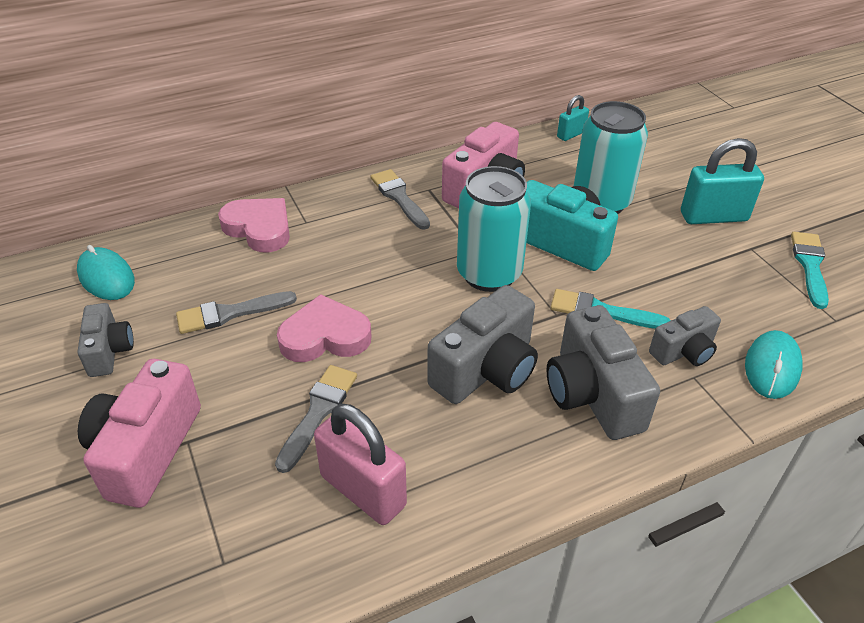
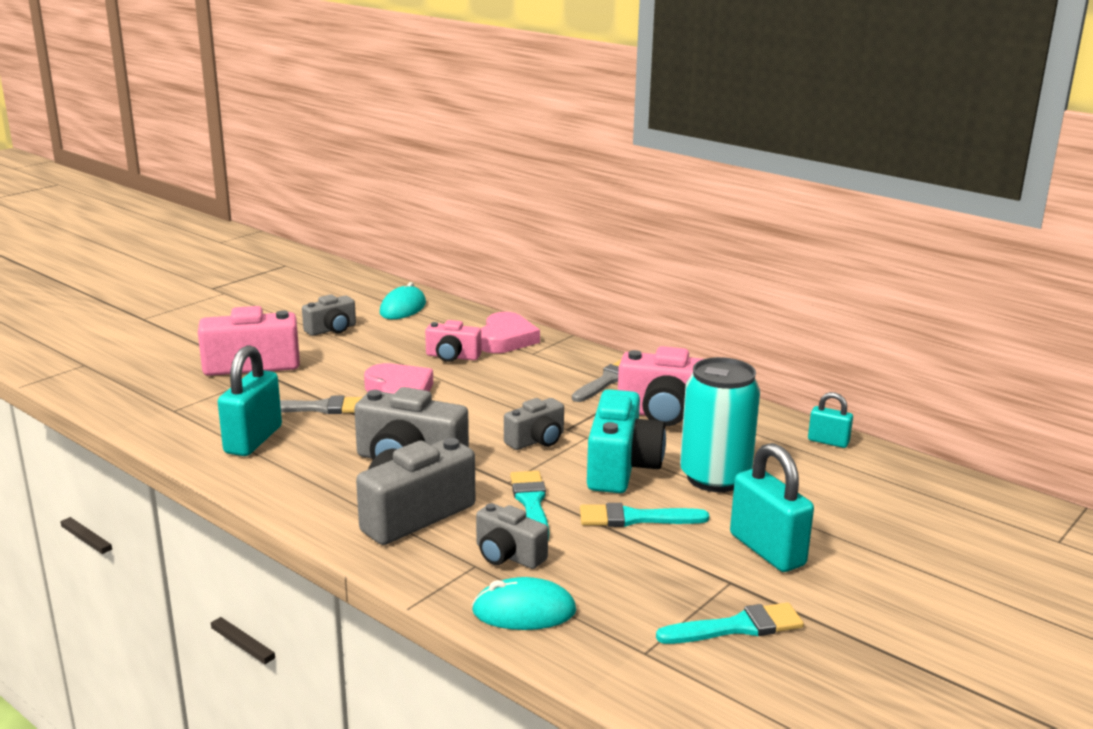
camera: 65 degrees right, 20 degrees down
(230, 313) = (398, 354): grey brush -> none
(269, 275) = (452, 356): none -> pink camera
(363, 491) = (253, 440): pink padlock -> turquoise padlock
(489, 274) = (537, 440): turquoise can -> grey camera
(647, 262) = (635, 518): none -> turquoise brush

